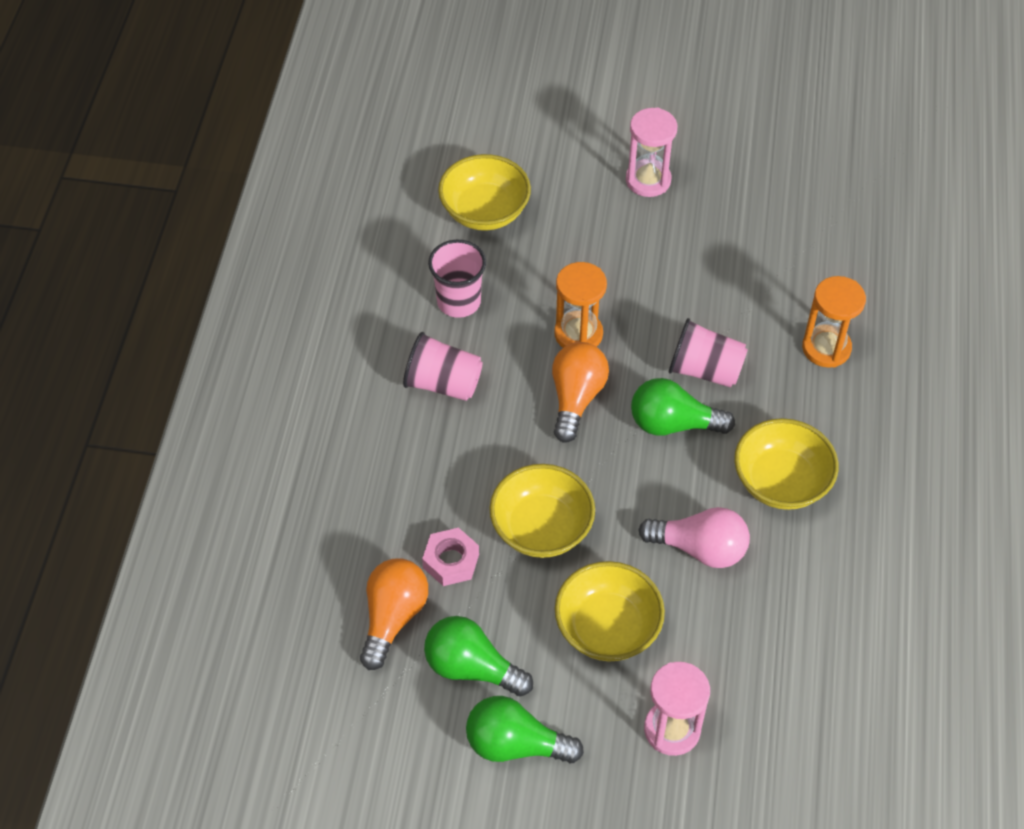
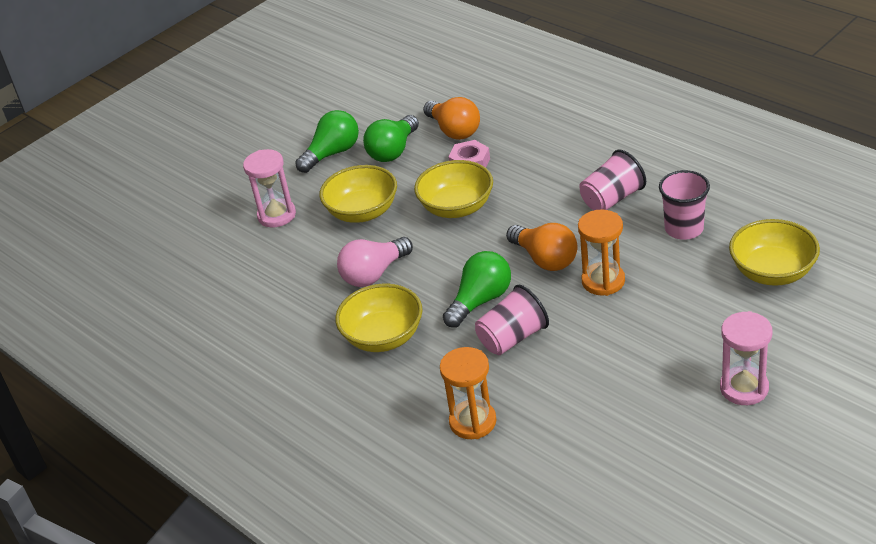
camera: 130 degrees right, 15 degrees down
(472, 667) = (393, 151): green light bulb -> green light bulb turned 150 degrees clockwise

